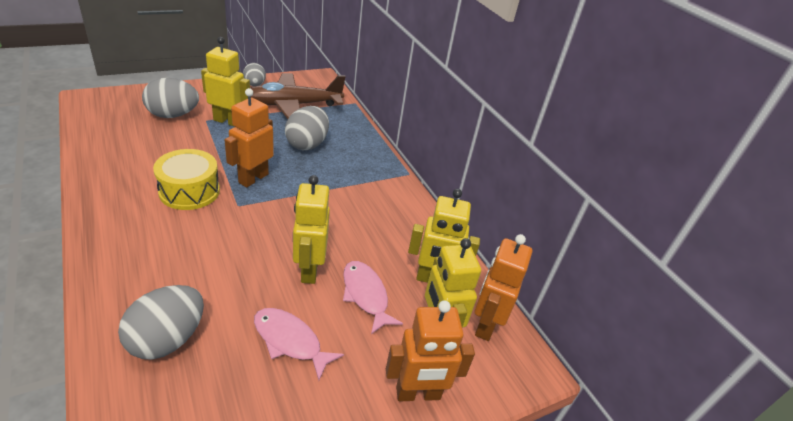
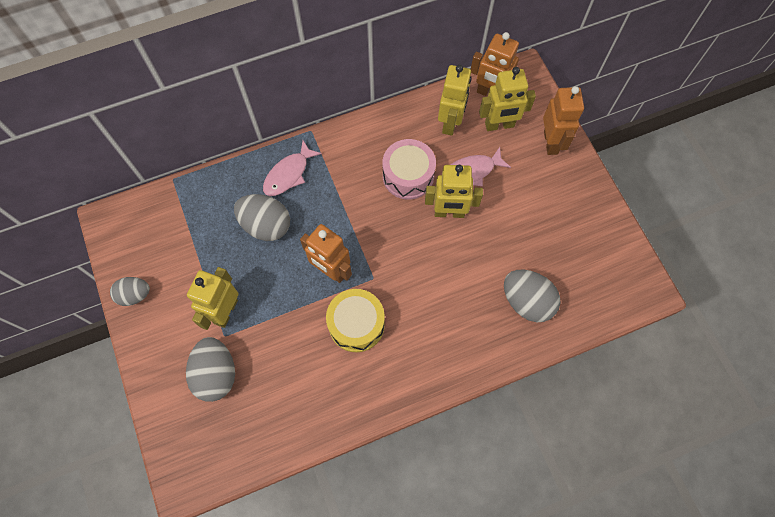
camera: 80 degrees left, 30 degrees up
(290, 341) = (519, 221): pink fish -> pink fish (288, 174)
(293, 105) = (183, 246): brown plane -> none
(359, 238) = (408, 176): none -> pink drum

